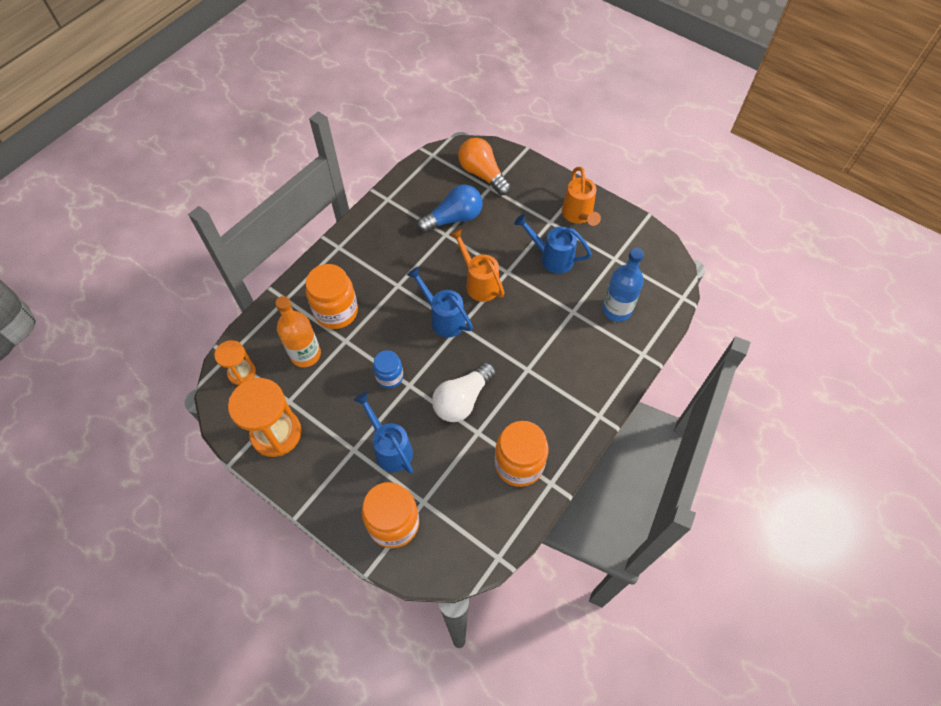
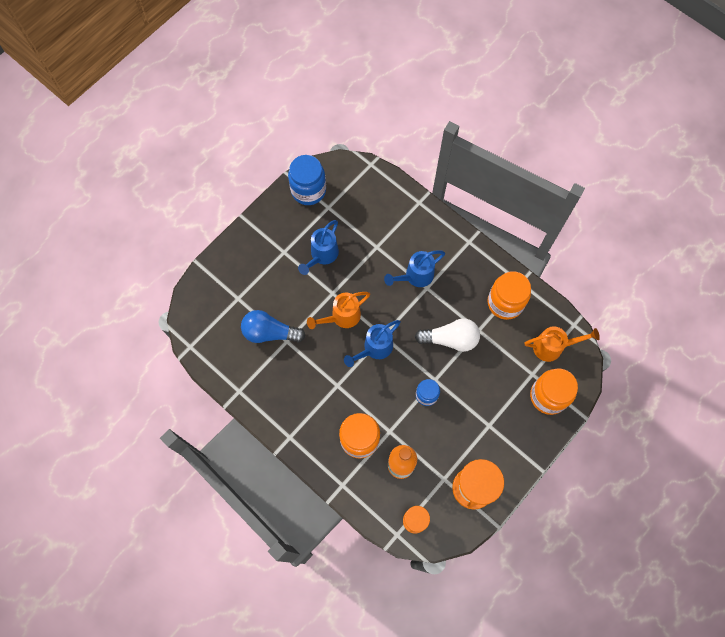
camera: 85 degrees left, 10 degrees up
(390, 448) = (489, 397): blue watering can -> blue watering can (415, 276)
(454, 218) = (270, 332): blue light bulb -> blue light bulb turned 60 degrees counterclockwise
(462, 399) = (450, 339): white light bulb -> white light bulb turned 45 degrees counterclockwise
(482, 174) = (221, 303): orange light bulb -> none
(578, 215) = (280, 228): orange watering can -> orange watering can (552, 347)
(616, 309) = (378, 214): blue bottle -> none
(632, 237) = (308, 190): none -> blue jar

